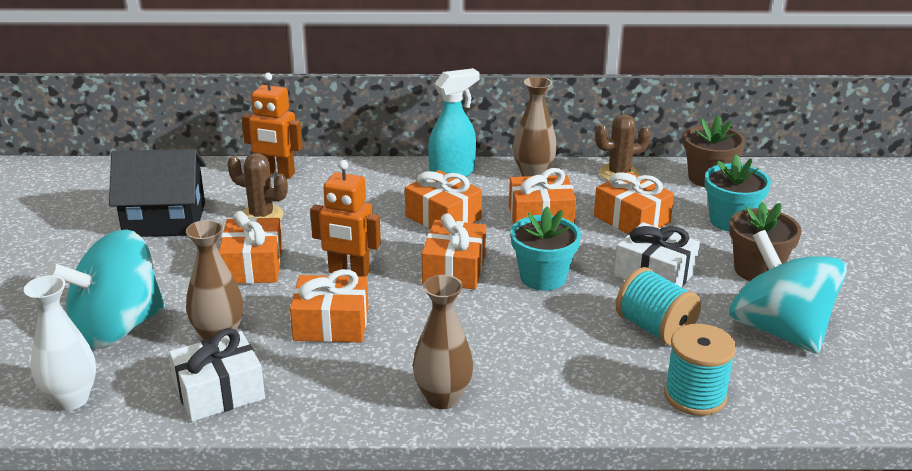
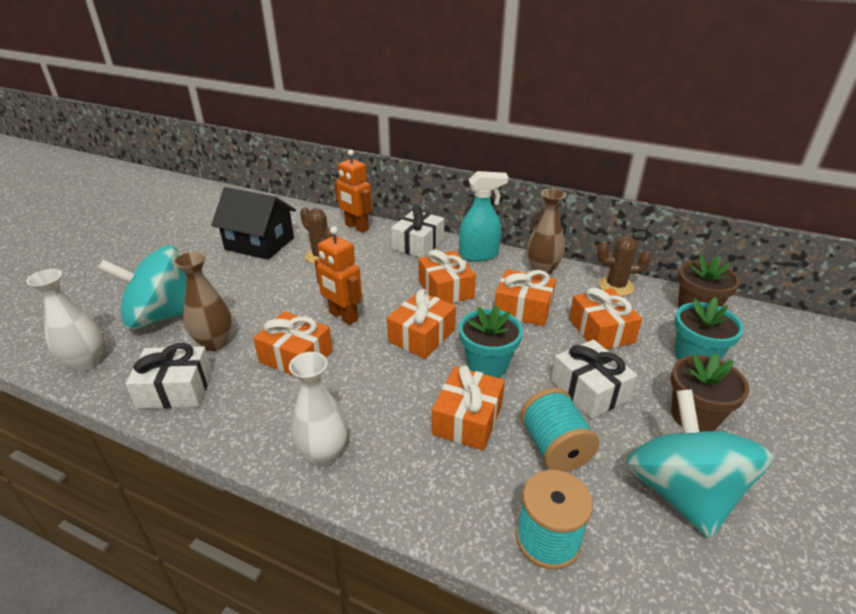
camera: 25 degrees right, 5 degrees up
(253, 265) = (284, 292): orange gift -> orange gift (467, 419)
(371, 177) = (418, 244): none -> white gift
(443, 398) = (323, 455): brown vase -> white vase

